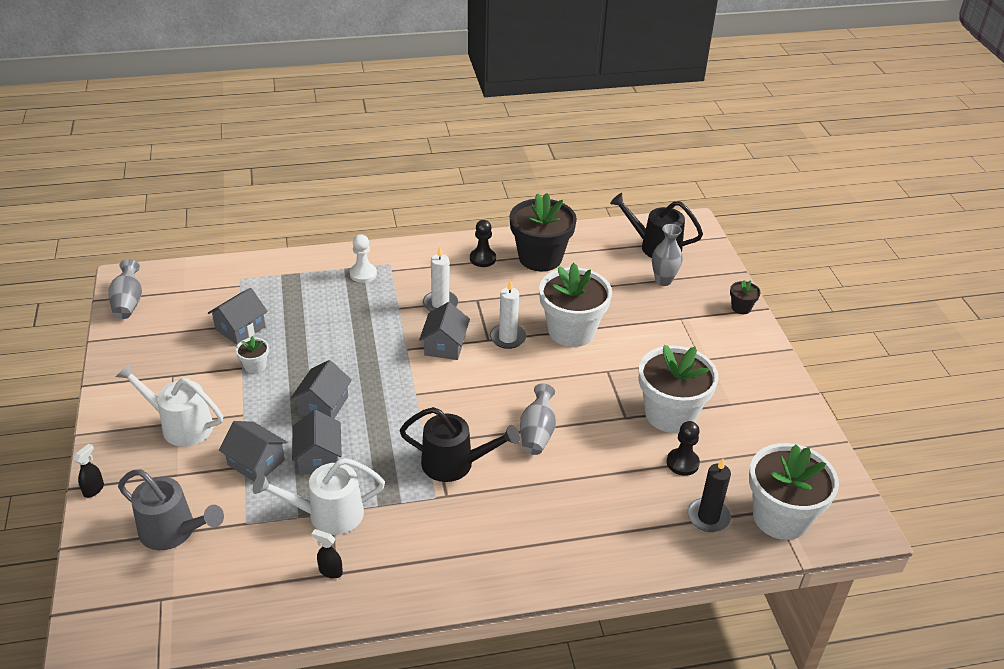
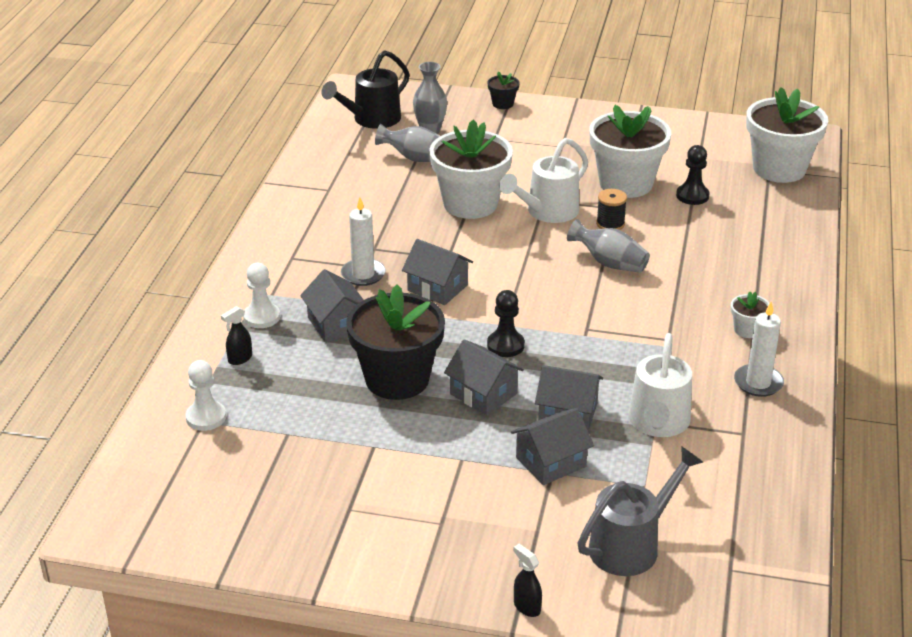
camera: 65 degrees left, 5 degrees down
(128, 302) = (159, 531): grey vase -> grey vase (416, 158)
(180, 425) = (450, 515): white watering can -> white watering can (547, 212)
(240, 328) = (295, 435): grey house -> grey house (336, 324)
(244, 285) = (206, 417): none -> white pawn
(255, 366) = (378, 435): white flower pot -> white flower pot (747, 330)
(330, 571) = (739, 437): black spray bottle -> black spray bottle (240, 359)
(455, 464) = (626, 323): black watering can -> none
(482, 259) = (303, 227): black pawn -> black pawn (505, 345)
(507, 338) = (454, 244): white candle -> white candle (758, 383)
(540, 258) = (333, 190): black flower pot -> black flower pot (397, 379)
(598, 419) = (610, 224): none -> black spool
(708, 517) = (763, 202): black candle -> none

